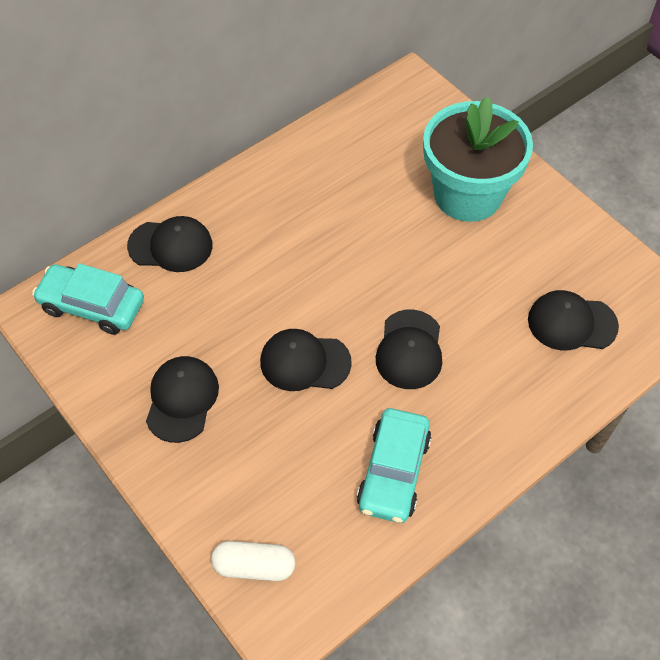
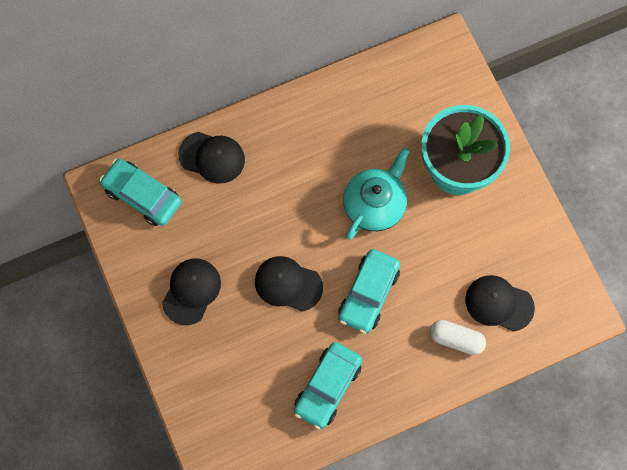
camera: 15 degrees right, 15 degrees up
(254, 566) = (212, 430): white capsule -> white capsule (456, 339)
(384, 252) = (375, 204): none -> turquoise teapot
(409, 350) = (368, 294): black cap -> turquoise car

